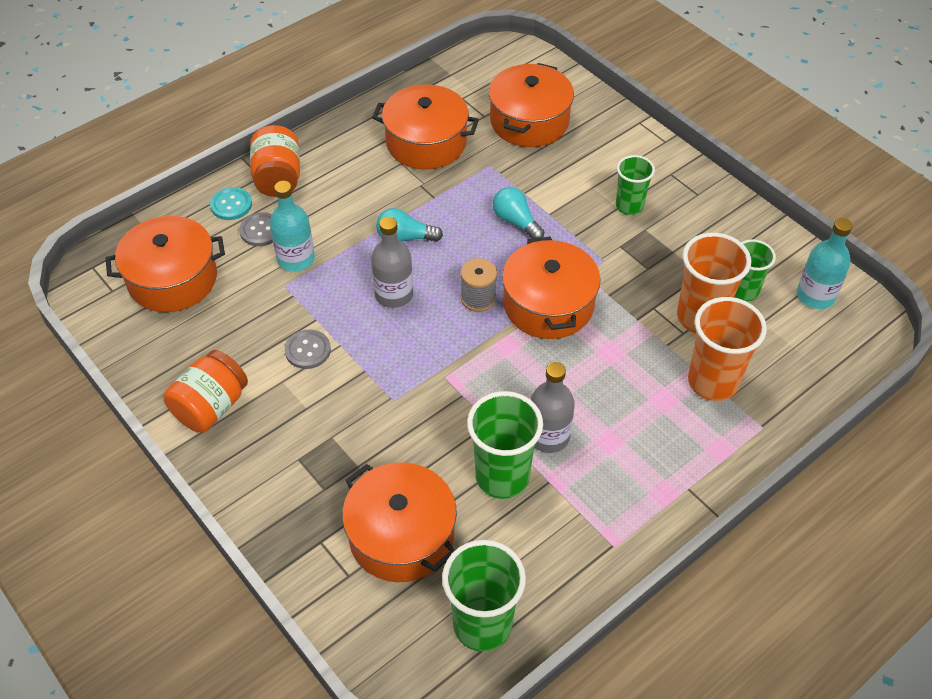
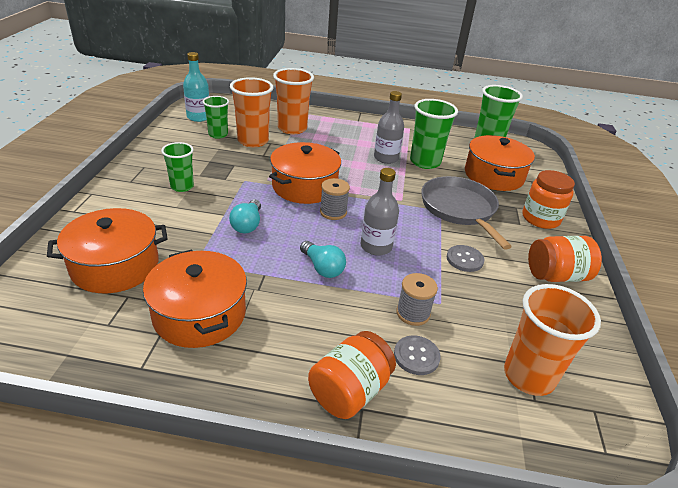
camera: 135 degrees left, 15 degrees down
(172, 279) = (528, 376): orange pot -> orange cup
(231, 205) = (418, 402): turquoise button -> none
(283, 492) = (540, 218): none -> orange jar
(296, 259) = (413, 313): turquoise bottle -> grey spool
(378, 421) = (459, 209): none -> grey pan

